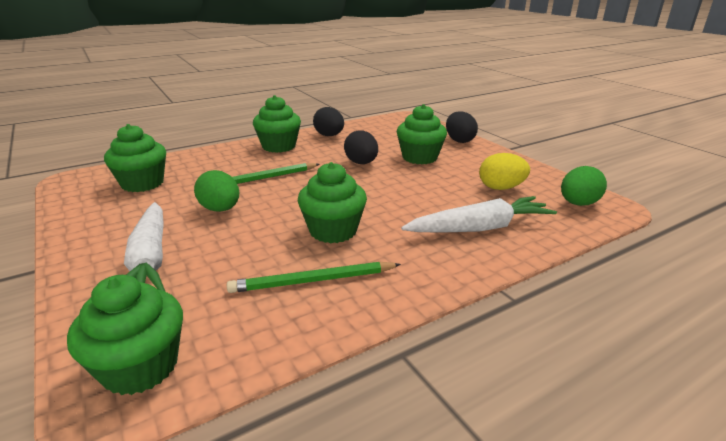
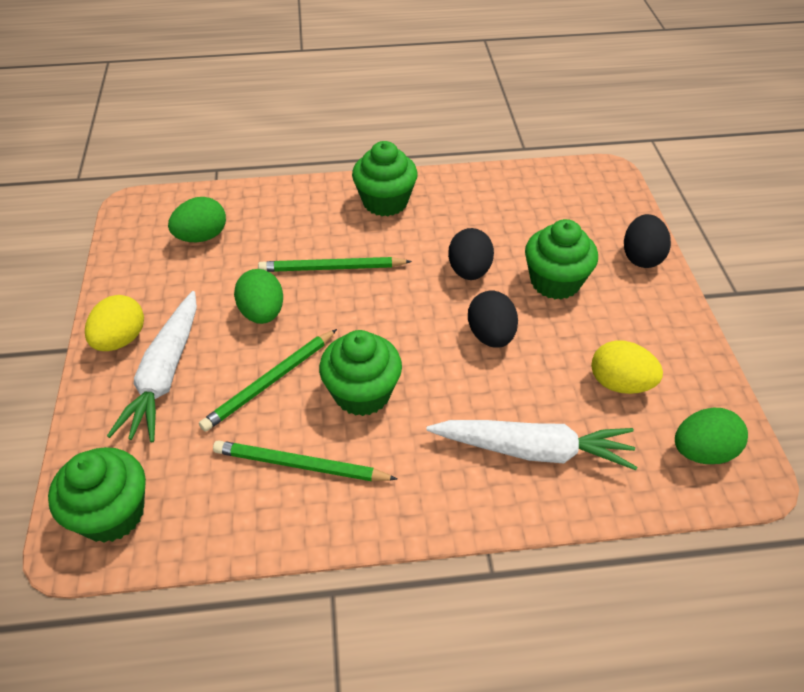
camera: 25 degrees right, 20 degrees up
(93, 250) = (121, 340): none -> yellow egg
(142, 183) = (202, 237): green cupcake -> green egg
(252, 242) = (270, 382): none -> green pencil
(329, 136) = (463, 194): black egg -> black egg (491, 336)

